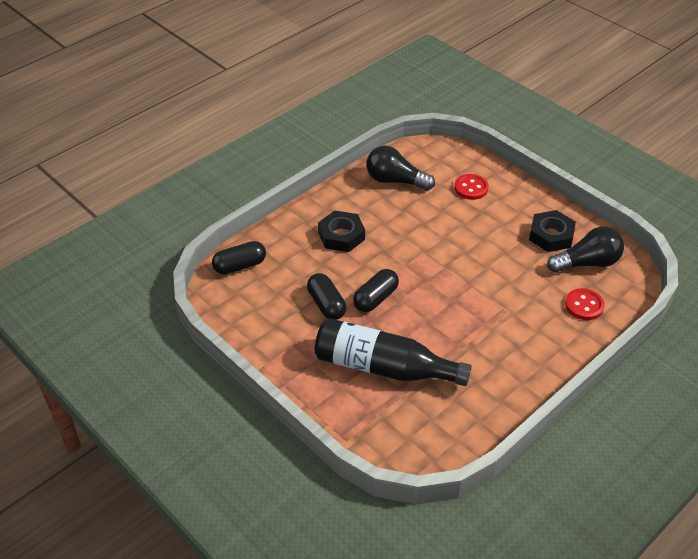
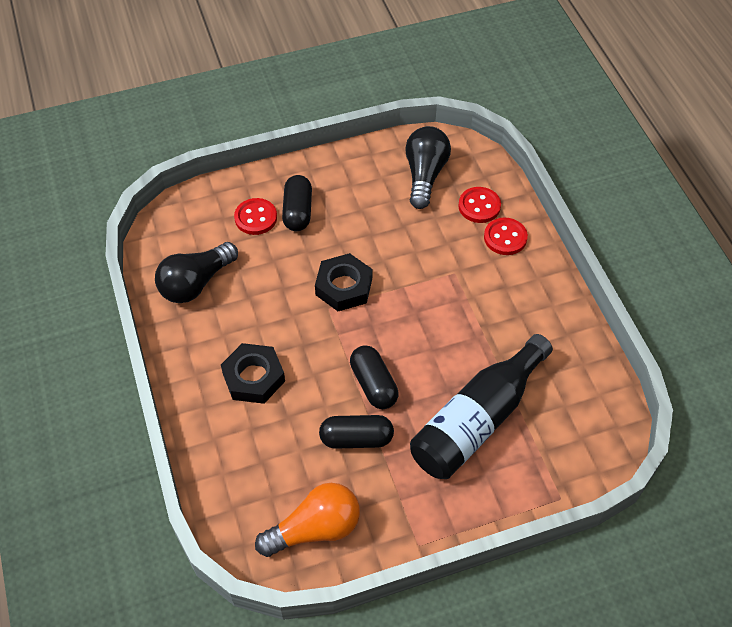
camera: 65 degrees left, 10 degrees up
(240, 266) = (239, 511): black capsule -> black capsule (297, 211)
(246, 307) = (315, 529): none -> orange light bulb
(551, 235) = (370, 184): black nut -> black nut (344, 286)
(565, 331) = (505, 237): none -> red button

